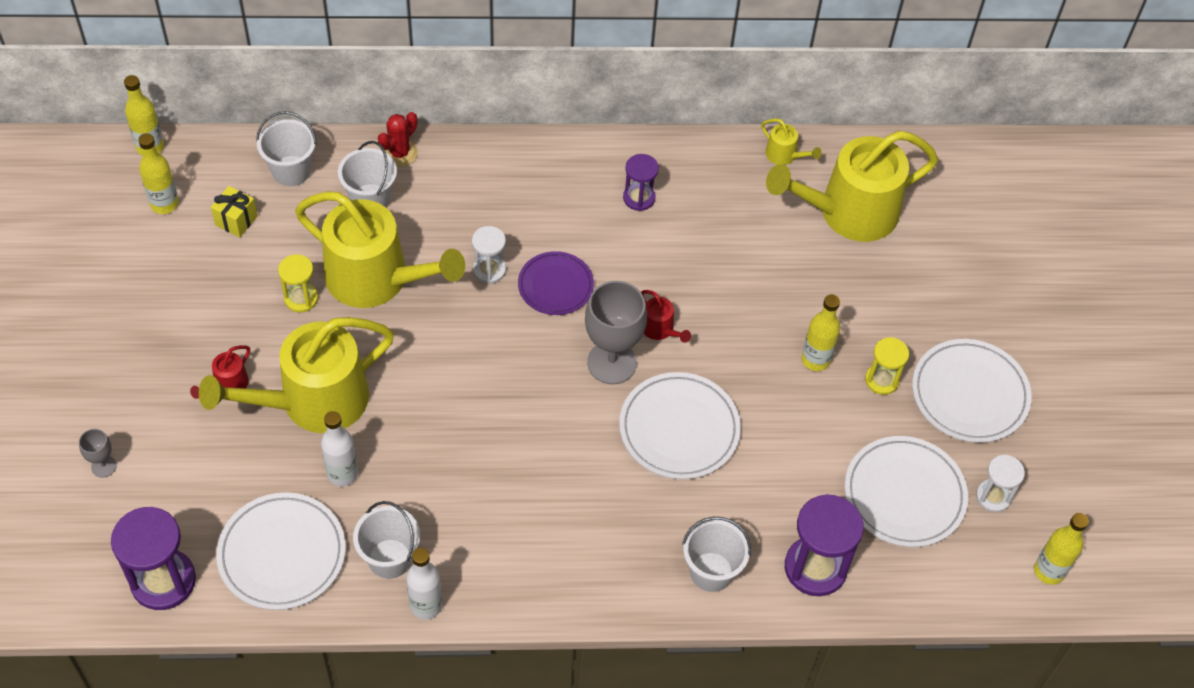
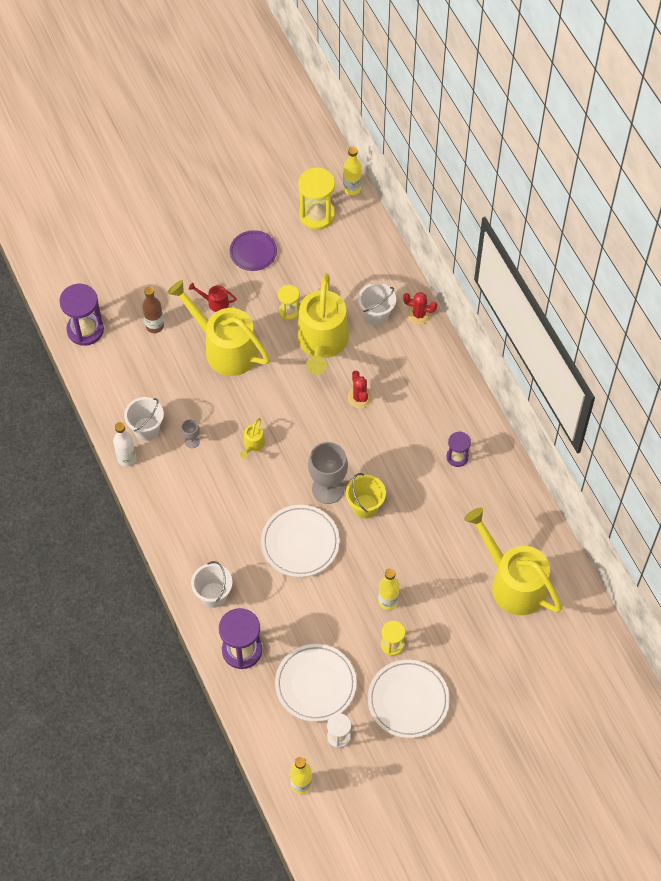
camera: 70 degrees right, 5 degrees up
(104, 466) = (138, 270): grey goblet -> grey goblet (192, 441)
(164, 204) = (317, 215): yellow bottle -> yellow hourglass
(217, 480) = (155, 326): none -> brown bottle
(236, 220) = (324, 255): yellow gift -> none
(282, 554) = (125, 376): white plate -> none
(291, 171) = (374, 265): white bucket -> none
(342, 474) = (187, 383): white bottle -> none
(489, 270) = (359, 397): white hourglass -> red cactus
(555, 286) = (367, 437): purple plate -> purple plate (253, 252)
(660, 329) = (365, 506): red watering can -> yellow bucket
(784, 155) = (538, 528): yellow watering can -> yellow watering can (253, 445)

